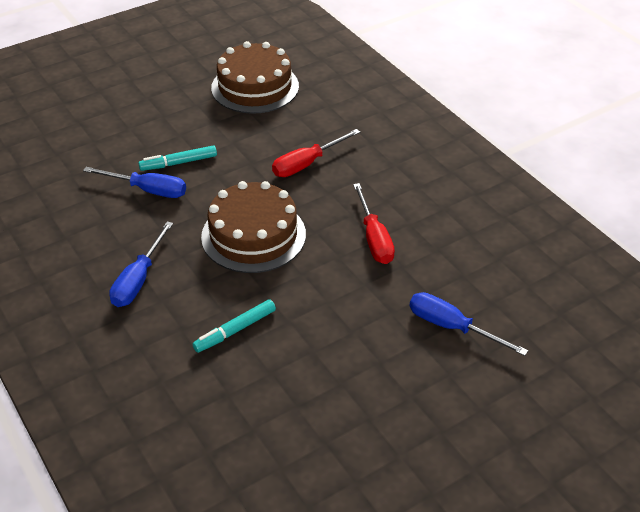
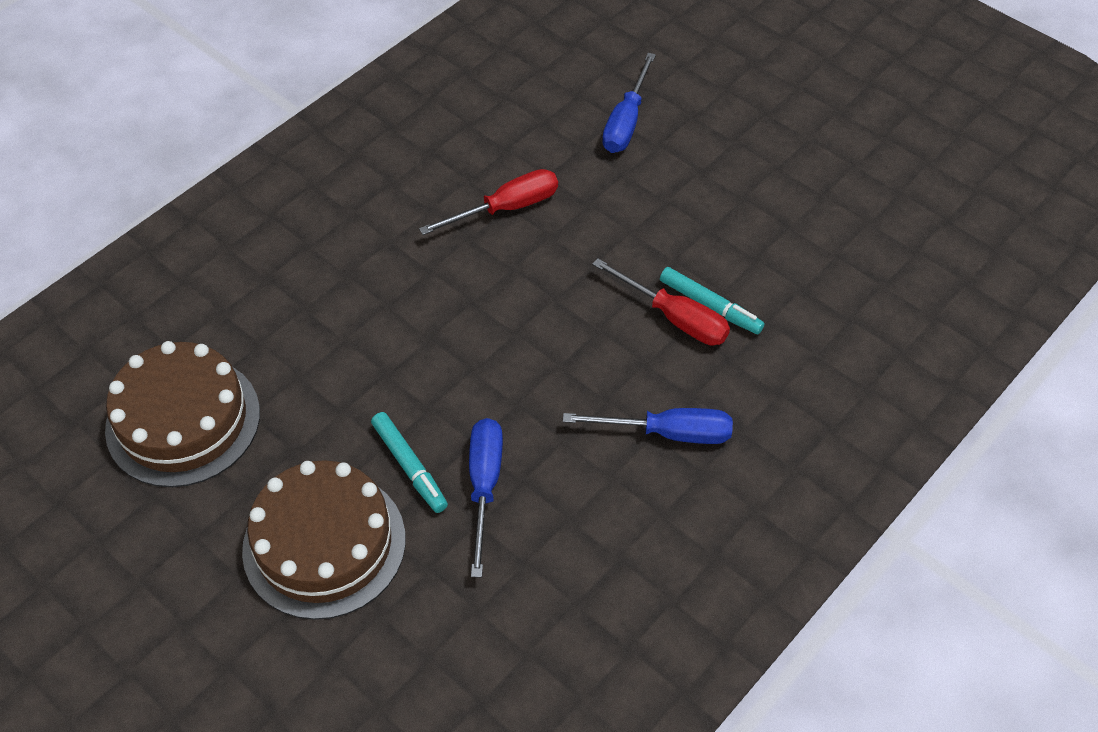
camera: 105 degrees left, 10 degrees up
(253, 235) = (541, 330): brown cake -> brown cake (324, 544)
(306, 164) = (373, 307): red screwdriver -> red screwdriver (674, 318)

